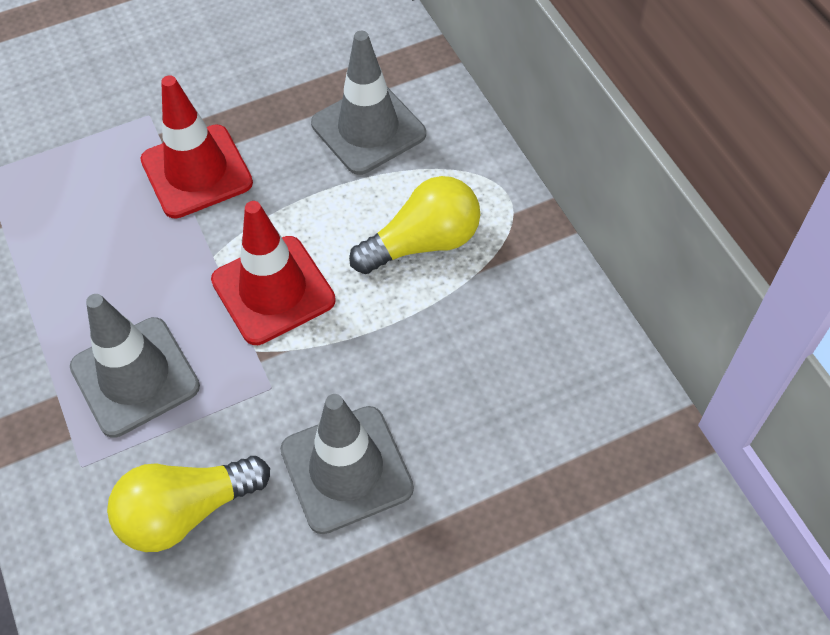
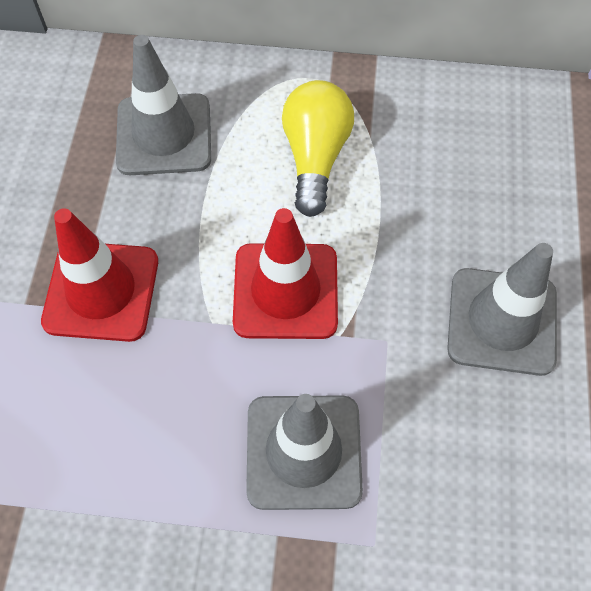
camera: 60 degrees left, 5 degrees up
(187, 511) = (474, 469): yellow light bulb -> none

